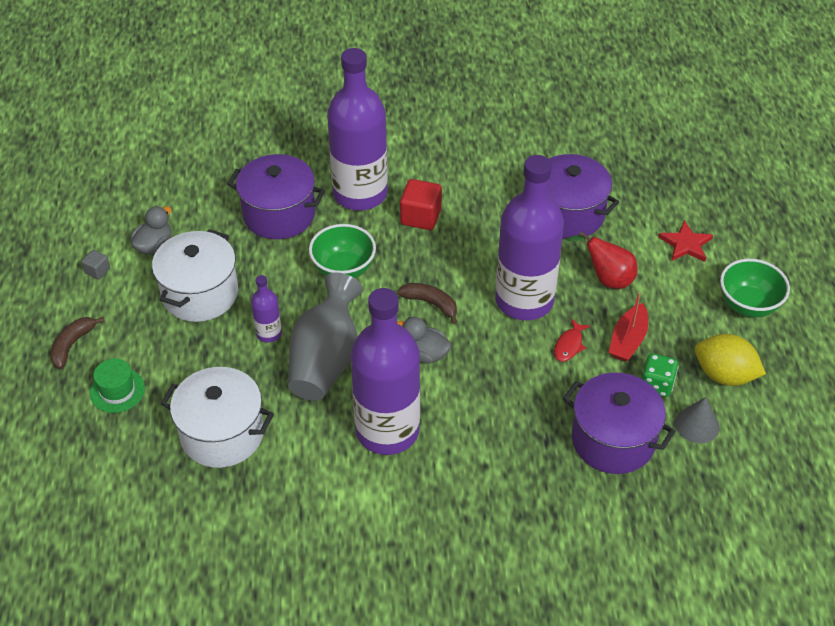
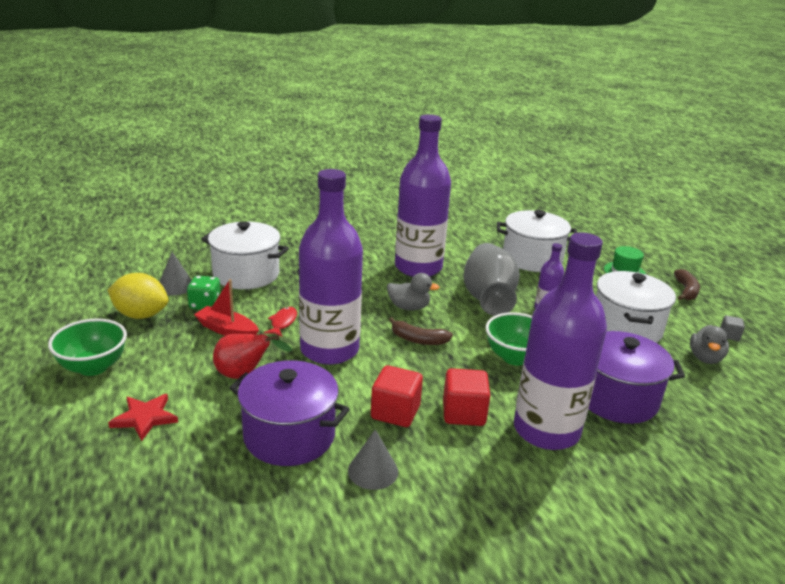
camera: 165 degrees right, 20 degrees down
(478, 224) = (395, 412): none -> red cube
(508, 179) = (373, 471): none -> grey cone
(613, 440) = (246, 274): purple pot -> white pot
(628, 340) = (227, 330): red boat -> red boat turned 75 degrees counterclockwise

